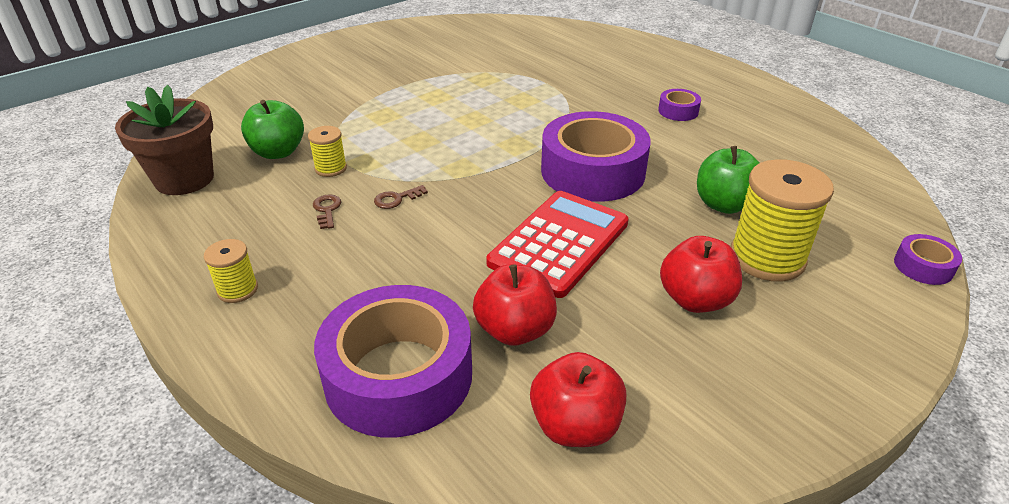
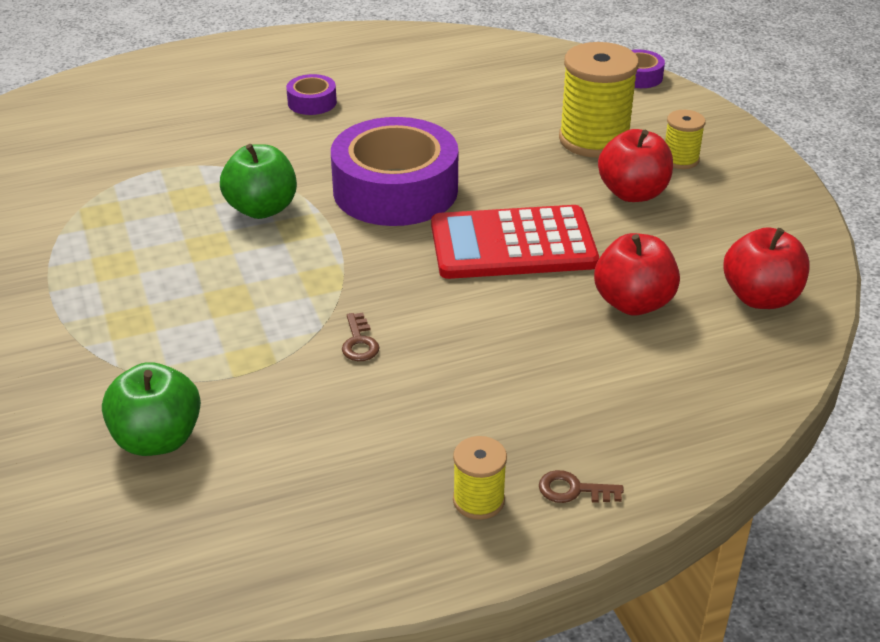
camera: 70 degrees left, 0 degrees up
(184, 179) = (164, 550): brown flower pot -> none
(327, 210) = (347, 405): brown key -> brown key (573, 490)
(331, 168) = (244, 390): yellow spool -> yellow spool (680, 159)
(398, 375) = (670, 388): purple tape -> none
(559, 243) = (513, 244): red calculator -> red calculator turned 60 degrees counterclockwise
(724, 204) = (504, 133): green apple -> green apple (262, 209)

